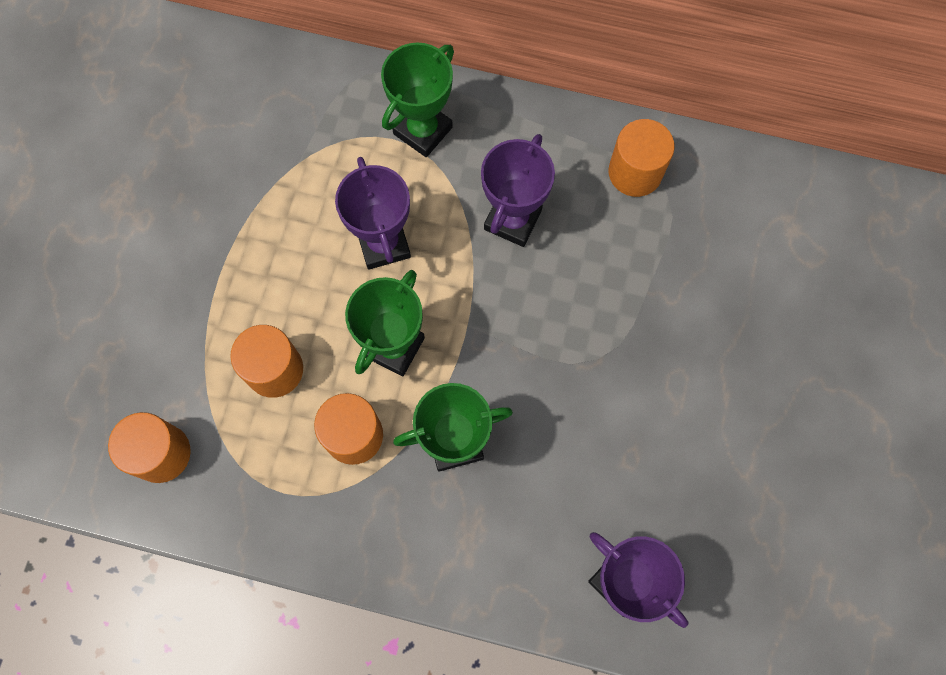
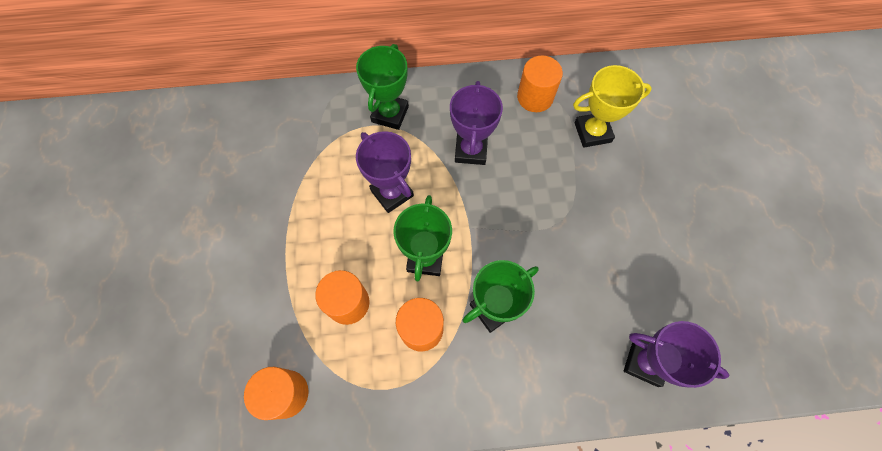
camera: 20 degrees left, 5 degrees down
(694, 251) = (592, 132): none -> yellow trophy

